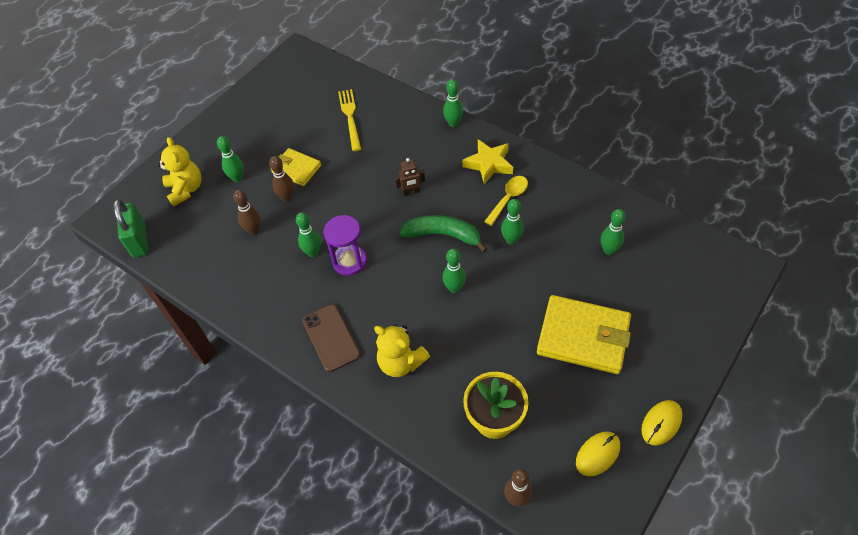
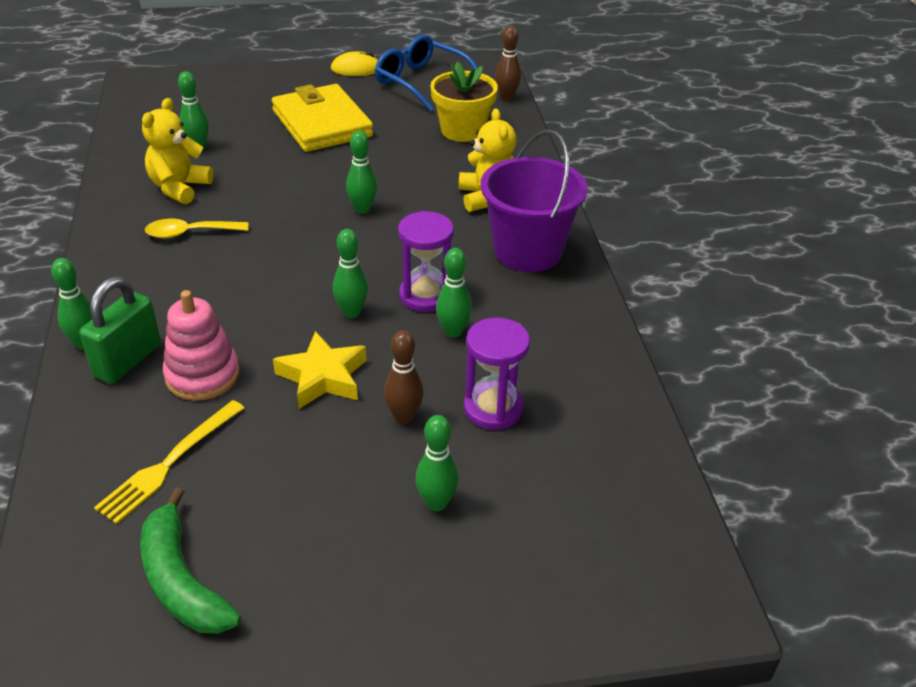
camera: 140 degrees left, 15 degrees down
(139, 240) = (670, 520): green padlock -> green padlock (127, 360)
(186, 189) = (531, 551): yellow teddy bear -> yellow teddy bear (179, 188)
(254, 230) = (493, 408): brown bowling pin -> purple hourglass
(296, 169) = (343, 447): yellow wallet -> none
(331, 338) = (528, 251): brown phone -> purple bucket
(388, 149) = (202, 375): none -> pink stacking toy
(411, 192) = (262, 309): brown robot -> none
(443, 235) = (301, 251): green banana -> green banana (181, 580)
(489, 164) = (143, 273): yellow star -> yellow star (322, 377)
(511, 240) = (253, 205): green bowling pin -> green bowling pin (351, 312)
(598, 454) = (421, 82): yellow mouse -> blue glasses

